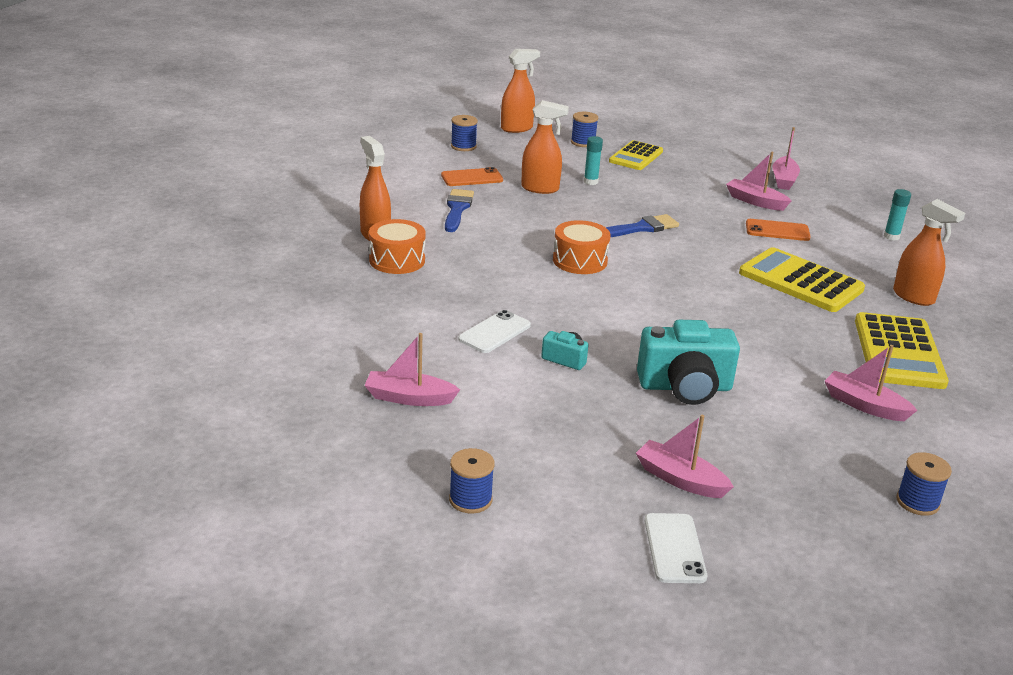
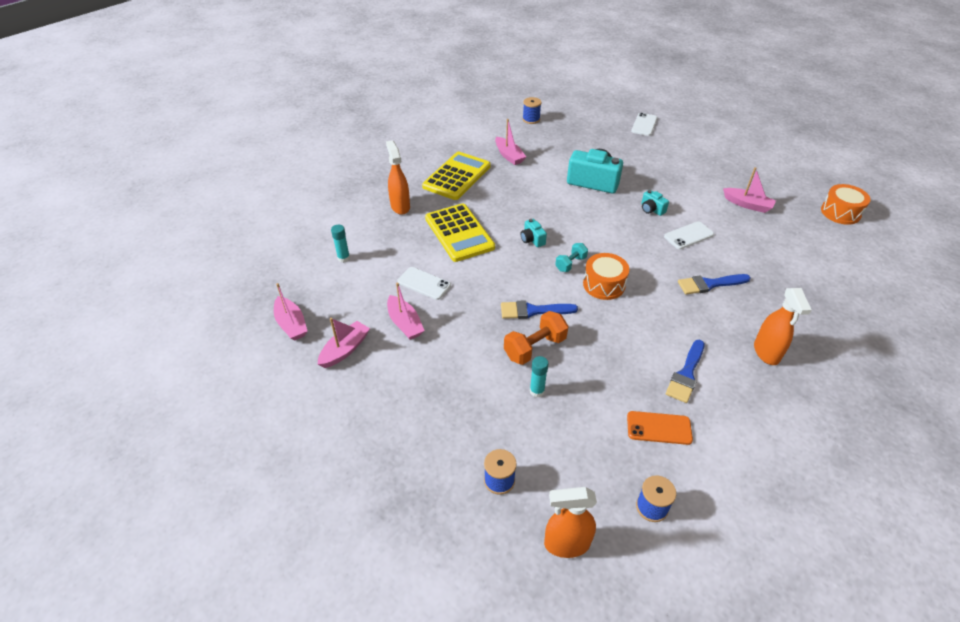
camera: 155 degrees left, 15 degrees up
(397, 260) = (748, 316): orange drum -> orange drum (840, 212)
(450, 281) = (709, 284): none -> blue brush
(470, 499) = (723, 155): blue spool -> none
(540, 188) = (594, 390): orange spray bottle -> none
(615, 204) = (535, 348): none -> orange dumbbell
(634, 273) = (570, 264): none -> turquoise dumbbell
(636, 156) = (458, 430): yellow calculator -> none
(680, 479) = (625, 144): pink boat -> pink boat (291, 324)
(703, 290) = (532, 239): none -> turquoise camera
(777, 231) = (424, 283): orange phone -> white phone

